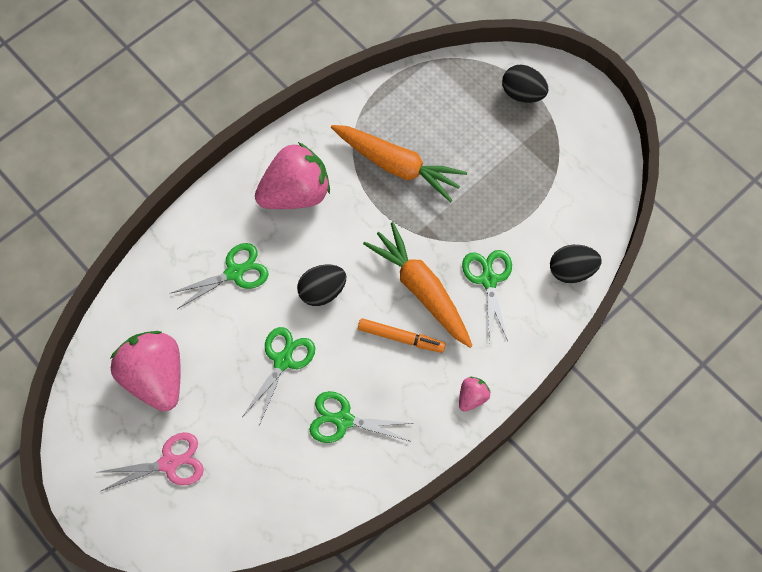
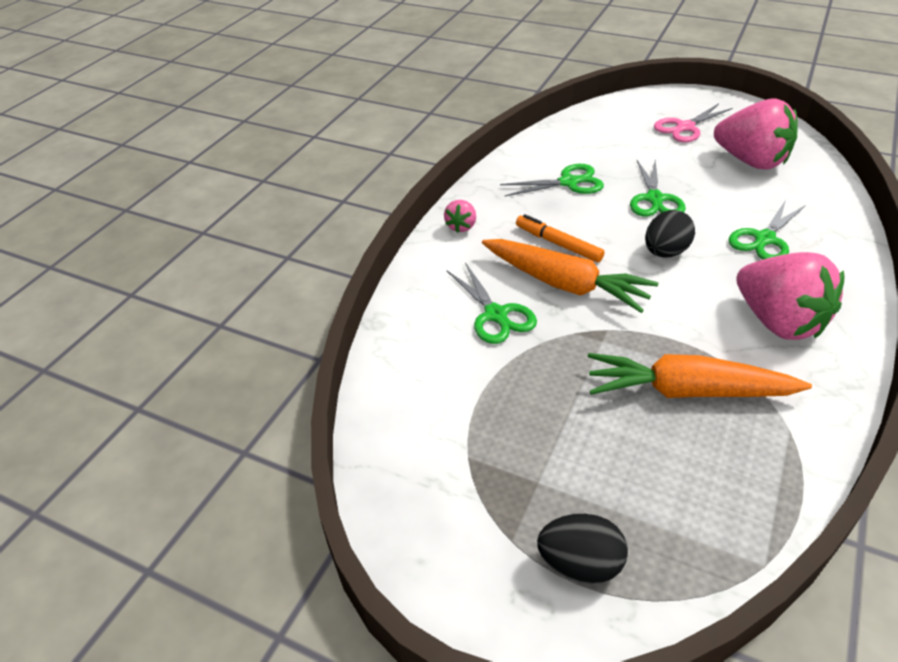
camera: 160 degrees right, 25 degrees down
(296, 193) = (778, 321): pink strawberry -> pink strawberry turned 75 degrees counterclockwise
(401, 338) = (558, 244): orange marker -> orange marker turned 45 degrees clockwise
(571, 270) = (401, 353): black egg -> none

